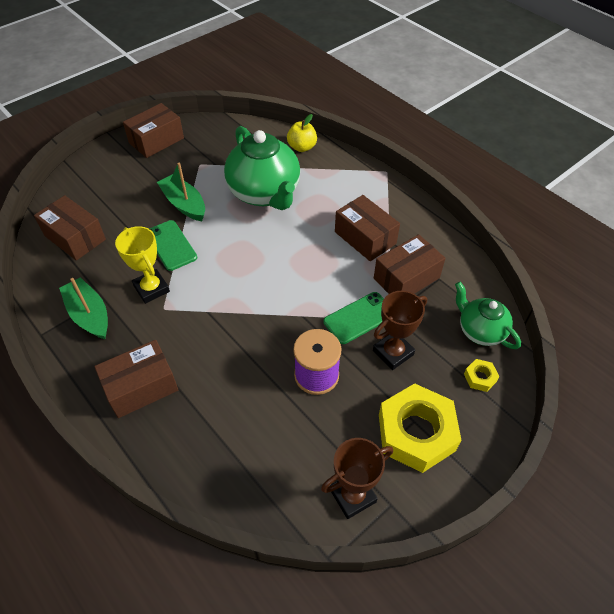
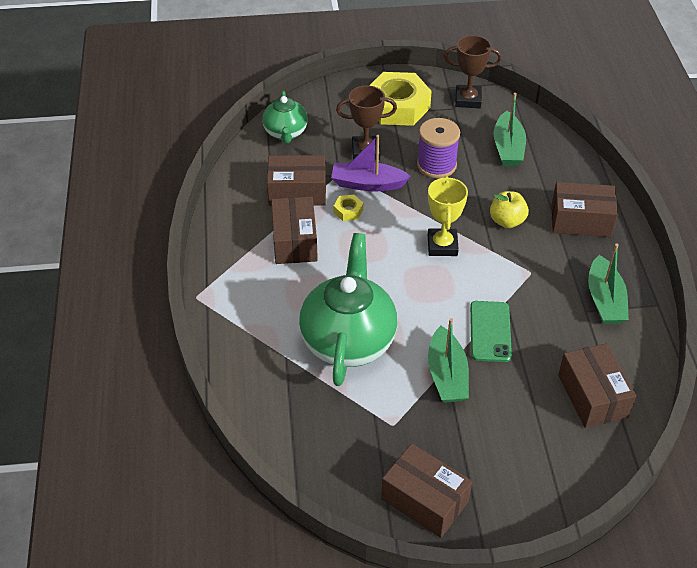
camera: 145 degrees left, 5 degrees down
(151, 289) = (533, 296): yellow trophy -> yellow trophy (442, 245)
(156, 140) = (424, 500): brown box -> brown box turned 45 degrees clockwise
(261, 443) = (508, 148): none -> green boat
(302, 147) = (252, 380): yellow apple -> yellow apple (507, 221)
(359, 318) = (367, 184): green phone -> purple boat
(480, 377) = (321, 111): yellow nut -> yellow nut (348, 211)

